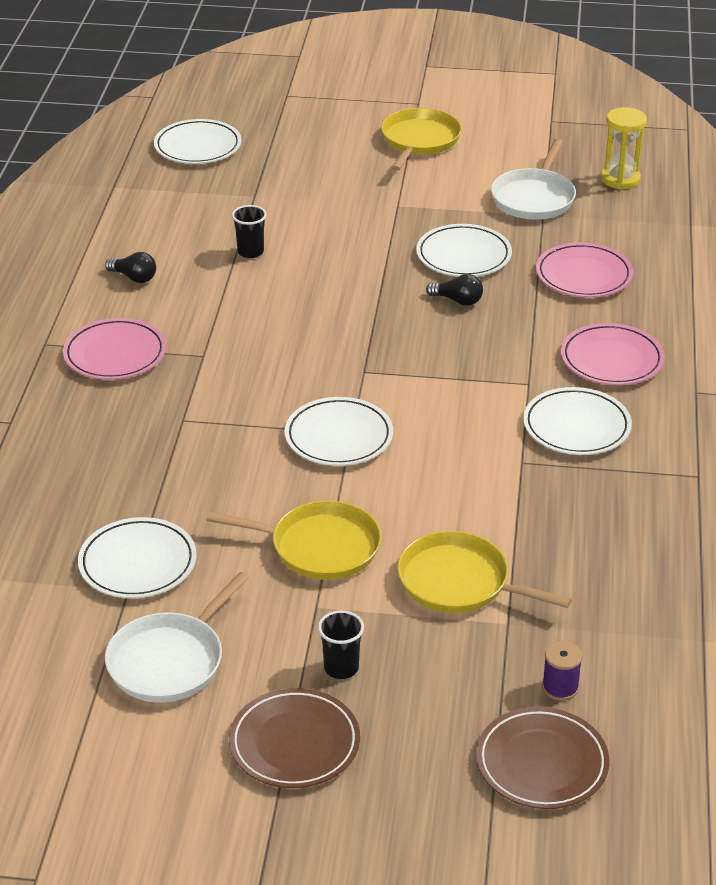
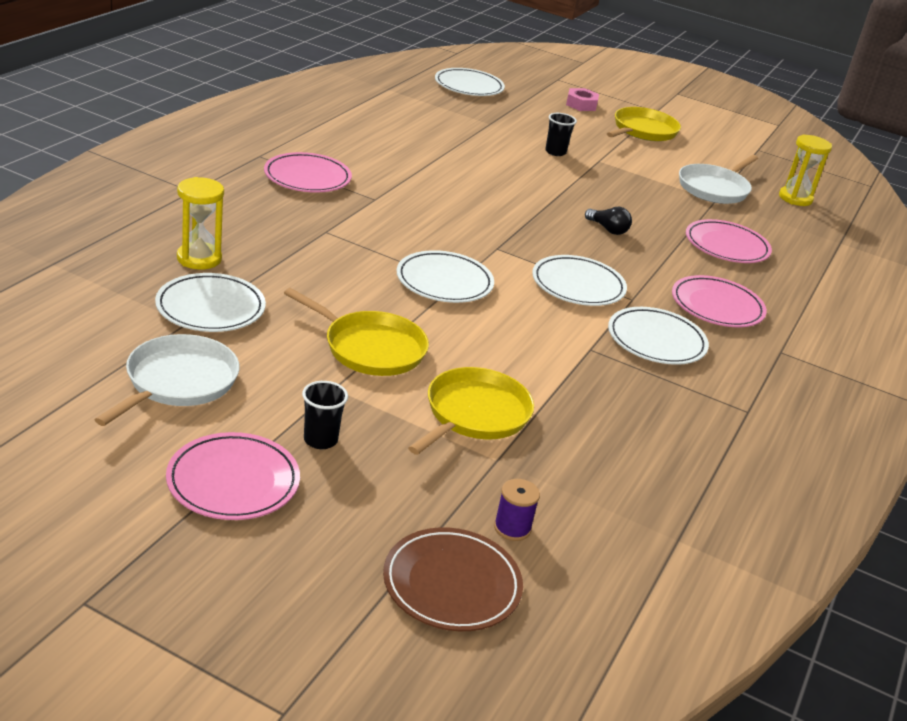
camera: 15 degrees right, 5 degrees down
(82, 507) = (199, 259): none -> yellow hourglass
(134, 277) = (360, 140): black light bulb -> none
(170, 660) = (178, 382): white pan -> white pan turned 150 degrees clockwise
(250, 252) = (461, 152): black cup -> black cup (555, 152)
(294, 743) = (233, 481): brown plate -> pink plate
(333, 126) = (581, 104): none -> pink nut
(459, 582) = (474, 414): yellow pan -> yellow pan turned 75 degrees clockwise
(463, 256) = (632, 204): white plate -> white plate (578, 285)

